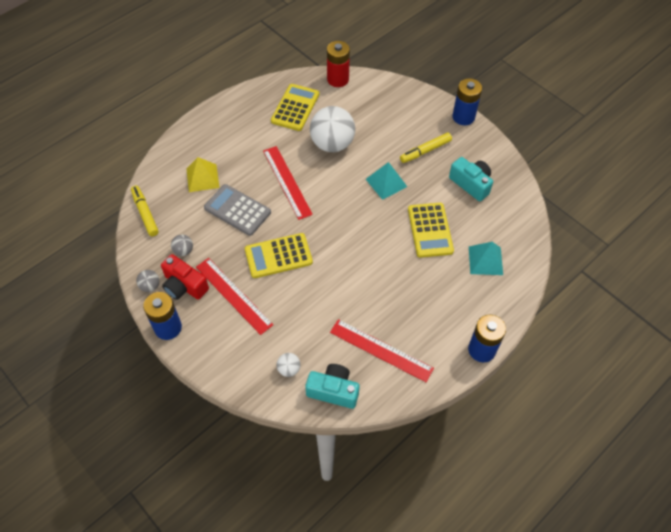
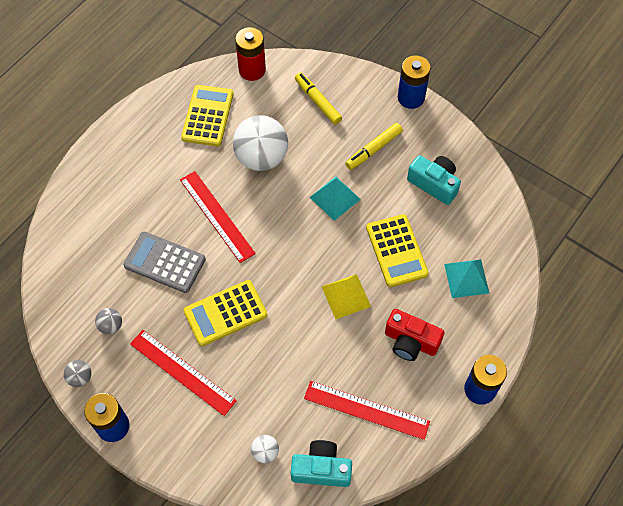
camera: 10 degrees left, 5 degrees up
(145, 214) = (53, 285): yellow marker -> yellow marker (318, 102)
(184, 286) = (121, 370): red camera -> red camera (410, 341)
(202, 178) = (113, 227): yellow pyramid -> yellow pyramid (346, 296)

